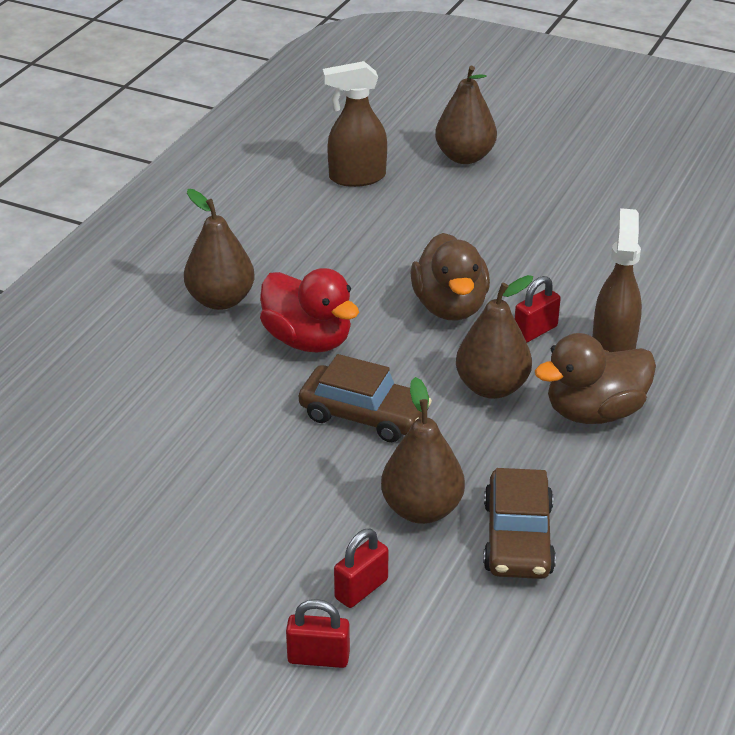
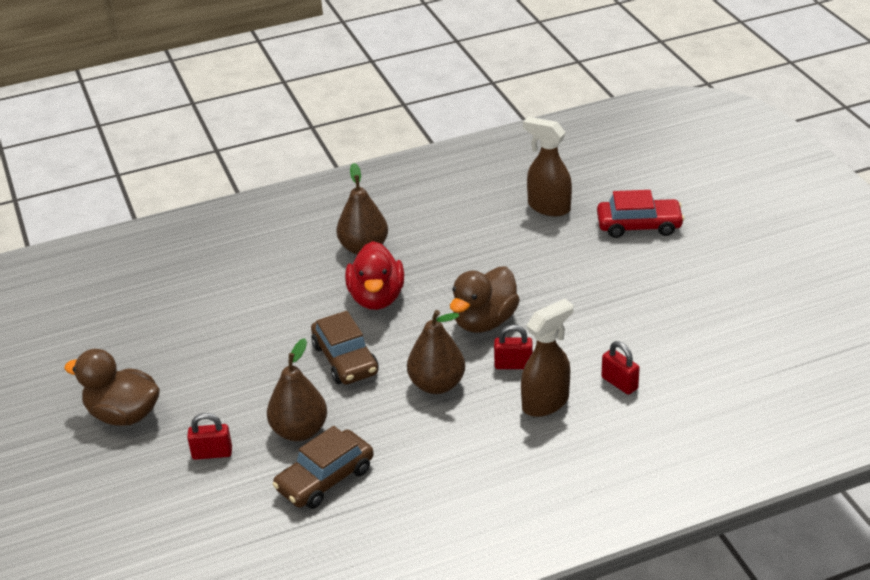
camera: 45 degrees right, 0 degrees up
(318, 658) = (146, 474): red padlock -> red padlock (619, 383)
(464, 157) = (639, 225): brown pear -> red car
(594, 412) = (474, 435): brown duck -> brown duck (123, 415)

